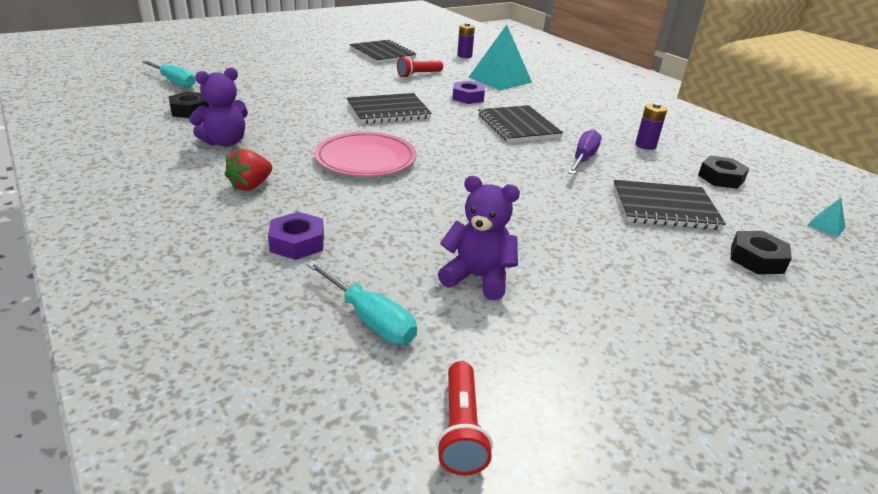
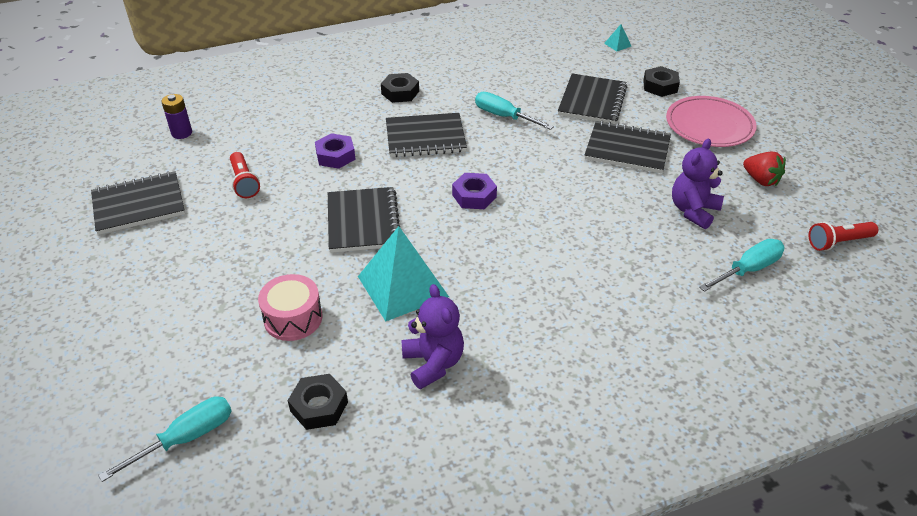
camera: 75 degrees left, 10 degrees up
(251, 186) = (546, 337): red strawberry -> red strawberry (761, 180)
(276, 98) = (293, 318): none -> pink drum
(297, 242) = (652, 304): purple nut -> purple nut (474, 196)
(366, 159) = (492, 250): pink plate -> pink plate (709, 126)
(461, 429) = (838, 242): red flashlight -> red flashlight turned 150 degrees clockwise
(500, 79) = (283, 122): turquoise pyramid -> turquoise pyramid (402, 286)
(580, 231) = (627, 149): none -> black notebook
(583, 159) = (504, 117): purple screwdriver -> turquoise screwdriver
(645, 145) = (481, 77): purple battery -> none
(721, 178) = (545, 60): black nut -> black nut (400, 92)

